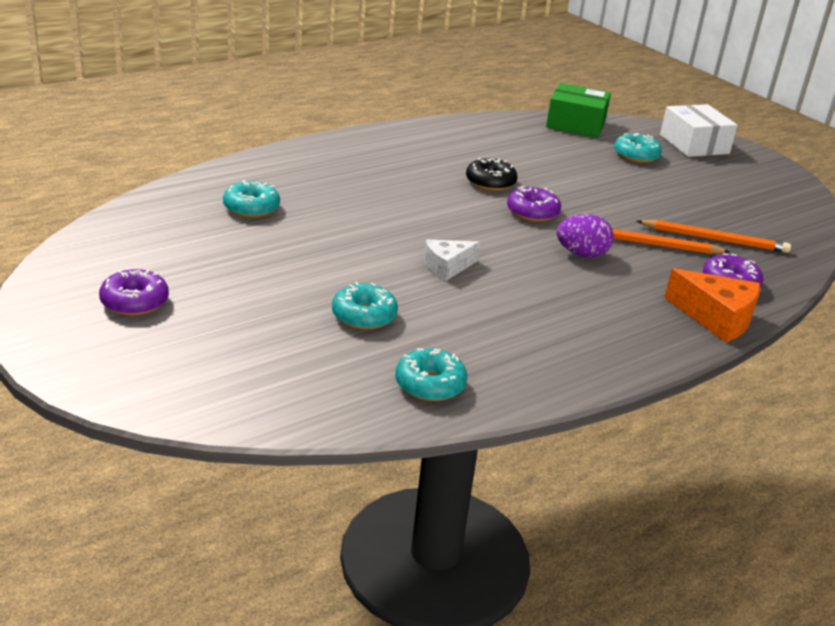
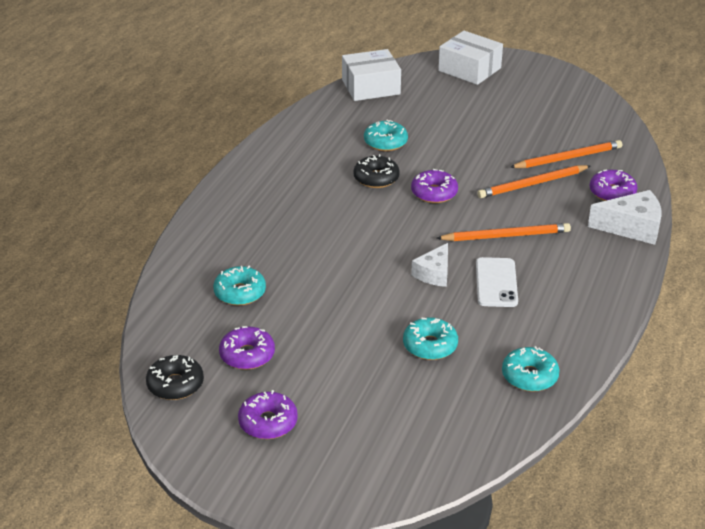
camera: 30 degrees left, 5 degrees up
(104, 242) = (175, 384): none -> black donut
(191, 249) = (247, 355): none -> purple donut
(501, 299) = (496, 283): none -> white phone
(562, 269) = (506, 236): none -> orange pencil
(576, 124) = (371, 87): green box -> white box
(581, 254) = (503, 215): purple egg -> none
(636, 155) = (443, 100): turquoise donut -> turquoise donut (385, 142)
(716, 318) = (631, 227): orange cheese -> white cheese

